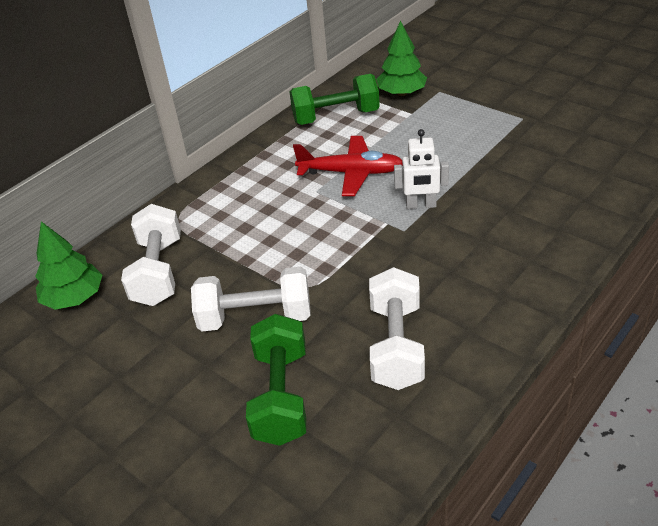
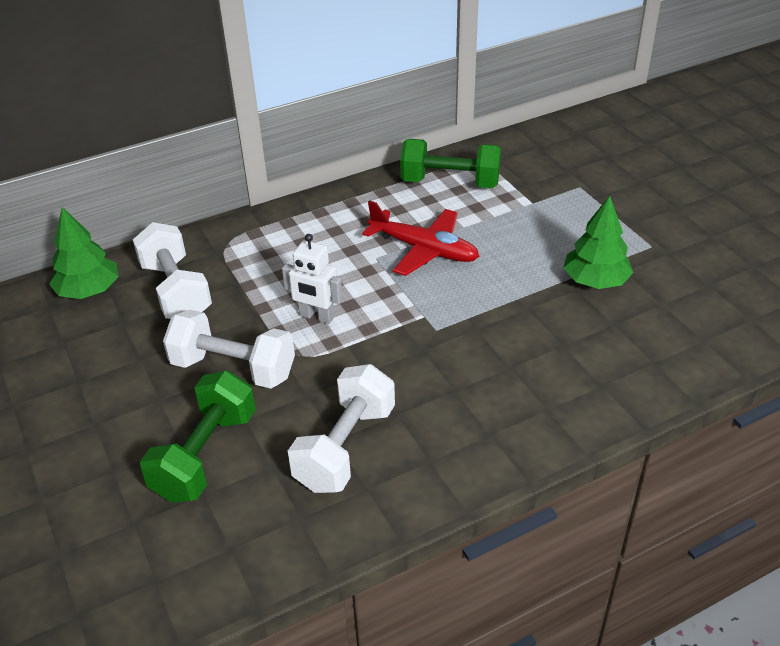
camera: 20 degrees right, 0 degrees up
(158, 272) = (176, 291): white dumbbell -> white dumbbell turned 45 degrees counterclockwise
(401, 93) = (537, 176): green tree -> green tree (595, 281)
(421, 205) = (471, 308): white robot -> white robot (316, 316)

